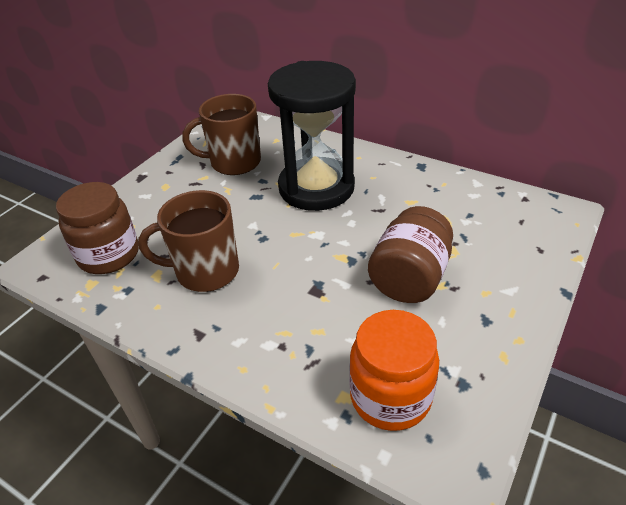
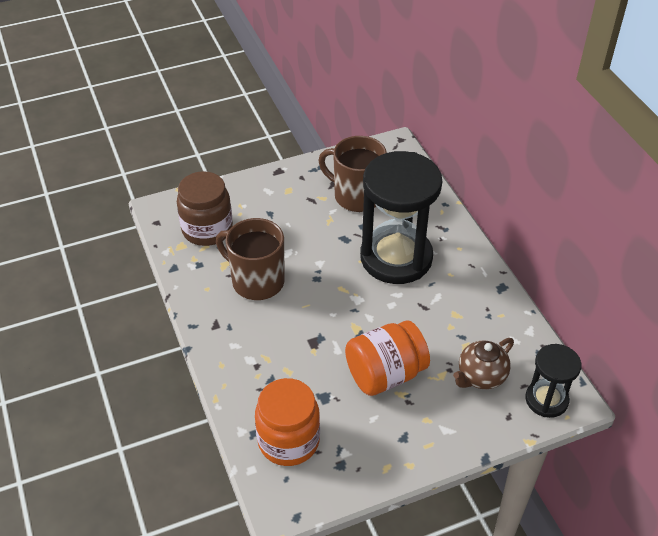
camera: 35 degrees right, 5 degrees up
(409, 278) = (385, 374): brown jar -> orange jar
(484, 234) = (481, 377): none -> brown teapot
(549, 221) = (546, 400): none -> black hourglass

